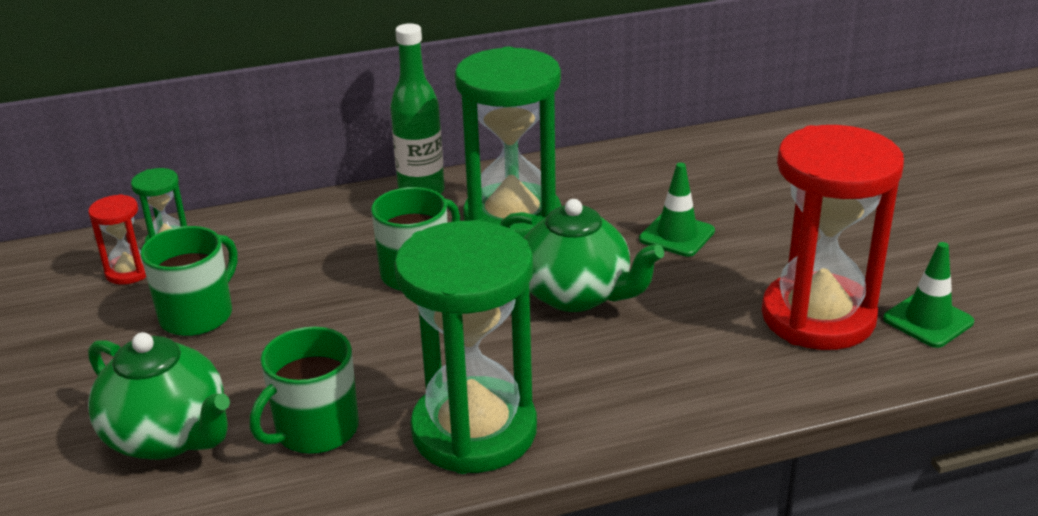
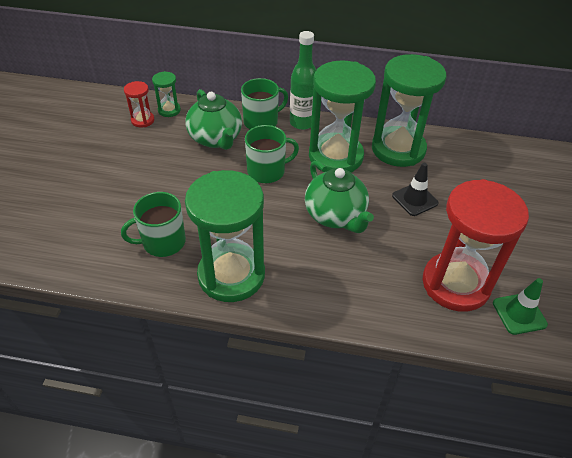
camera: 25 degrees right, 15 degrees up
(168, 436) = (102, 218): green teapot -> green teapot (216, 139)
(198, 315) = (155, 156): green mug -> green mug (261, 122)
(600, 181) = (398, 149): none -> green hourglass
(677, 235) = (414, 199): green traffic cone -> black traffic cone

